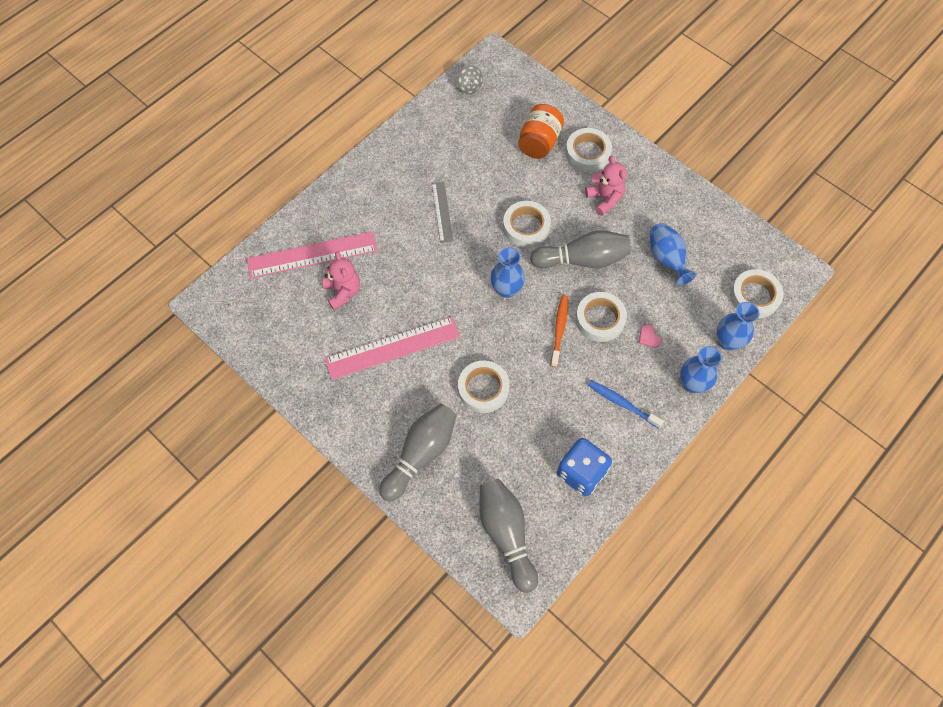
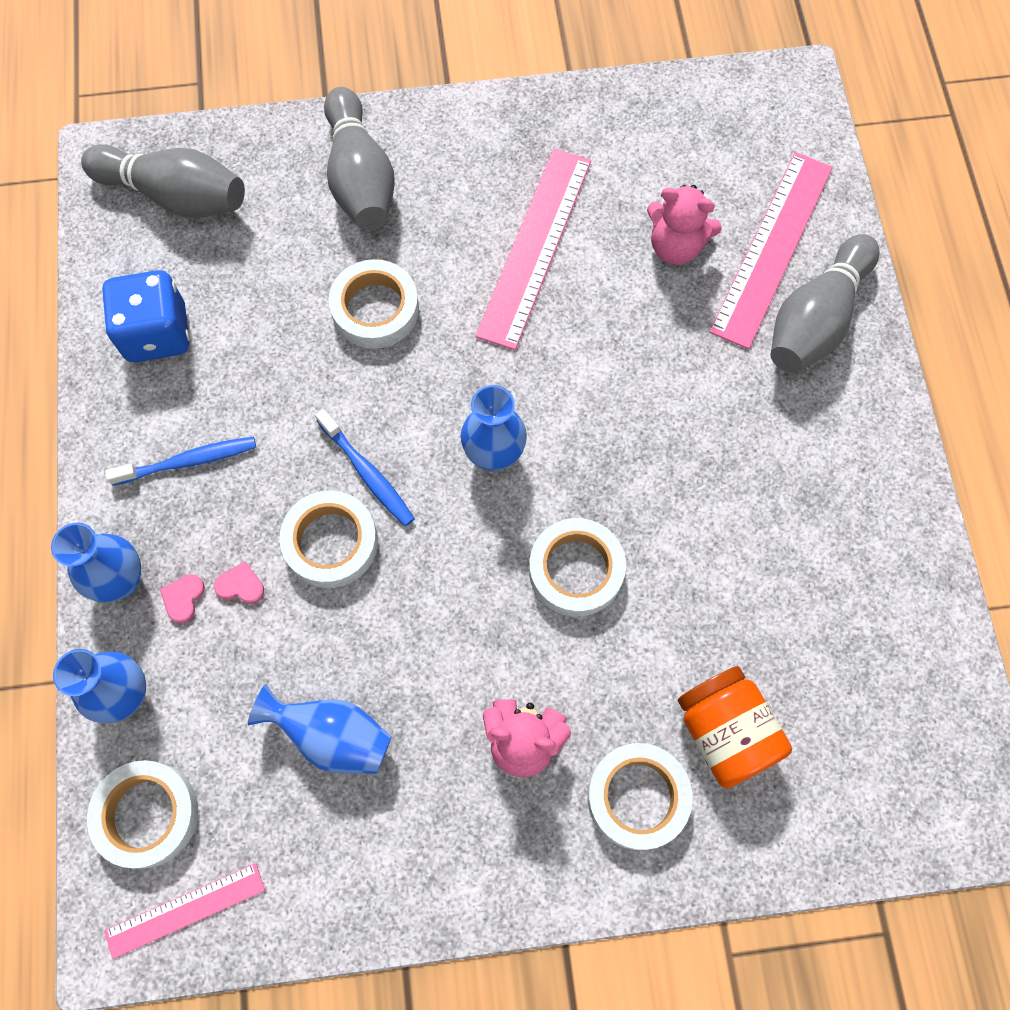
camera: 130 degrees right, 5 degrees up
(442, 212) = (707, 469): grey ruler -> none
(469, 87) = (942, 712): grey spinning top -> none
(559, 329) = (367, 473): orange toothbrush -> blue toothbrush
(582, 259) = (447, 604): grey bowling pin -> grey bowling pin (815, 319)
(674, 354) = (183, 598): none -> pink heart
(767, 257) = (185, 910): none -> pink ruler

